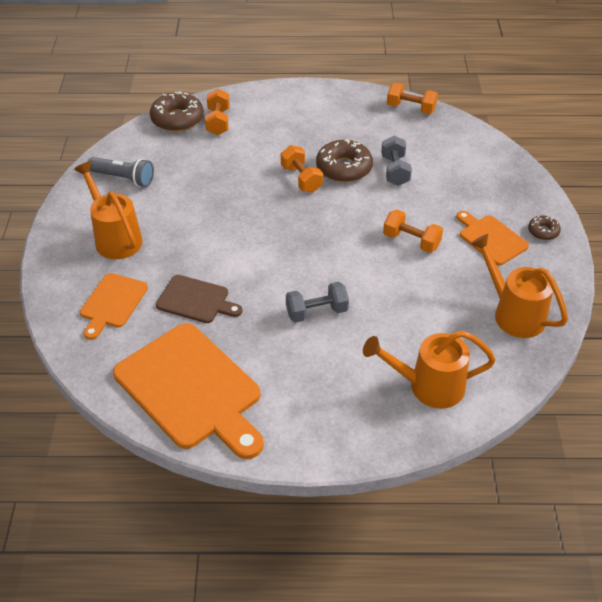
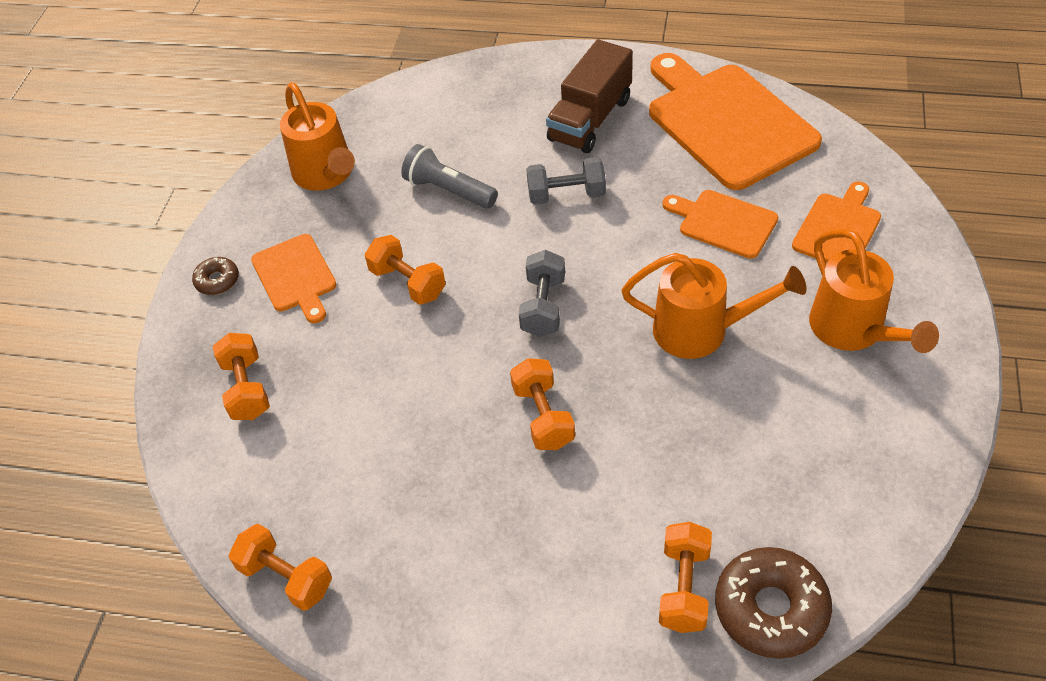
camera: 165 degrees left, 5 degrees up
(124, 178) = (860, 453): grey flashlight -> grey flashlight (448, 190)
(196, 300) = (724, 222): brown cutting board -> orange cutting board
(311, 382) = (590, 119): none -> brown truck
(344, 168) = (464, 433): brown donut -> none
(395, 171) = (380, 417): grey dumbbell -> grey dumbbell (543, 306)
(428, 386) = (462, 107): orange watering can -> orange watering can (702, 330)
(481, 176) = (247, 388): none -> orange dumbbell

